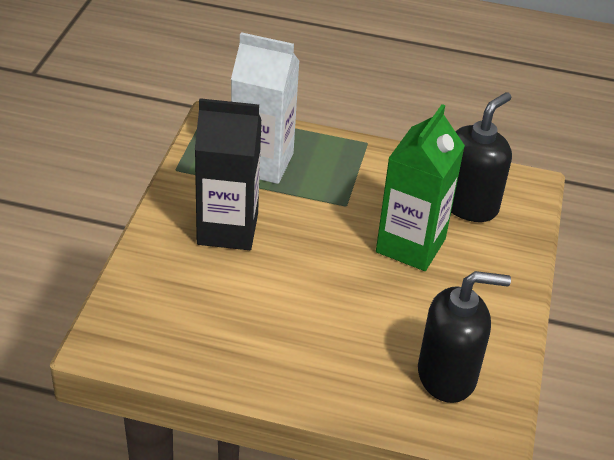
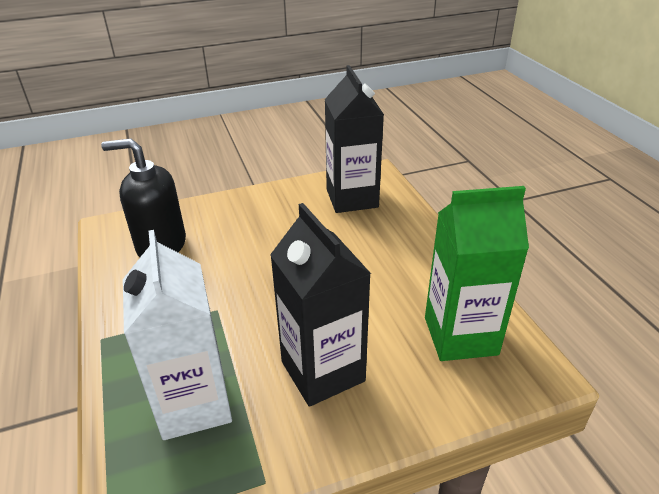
camera: 120 degrees left, 5 degrees down
(410, 245) = (240, 255): green carton -> green carton (460, 336)
(447, 375) = (352, 198): black soap dispenser -> black carton

